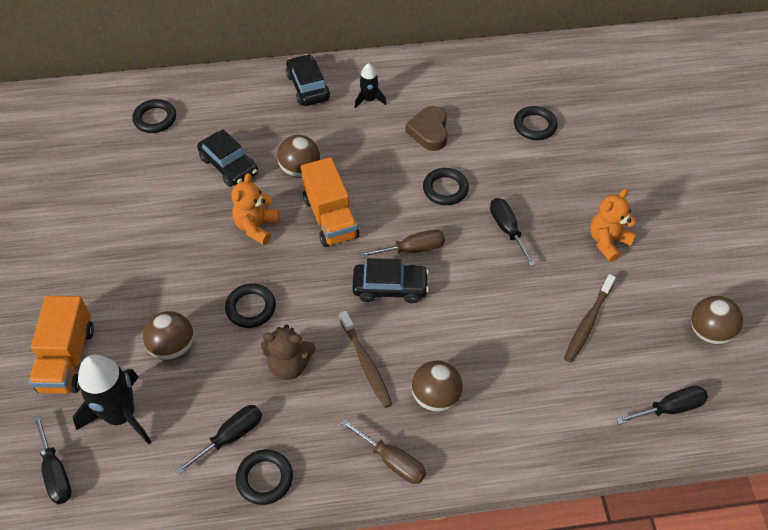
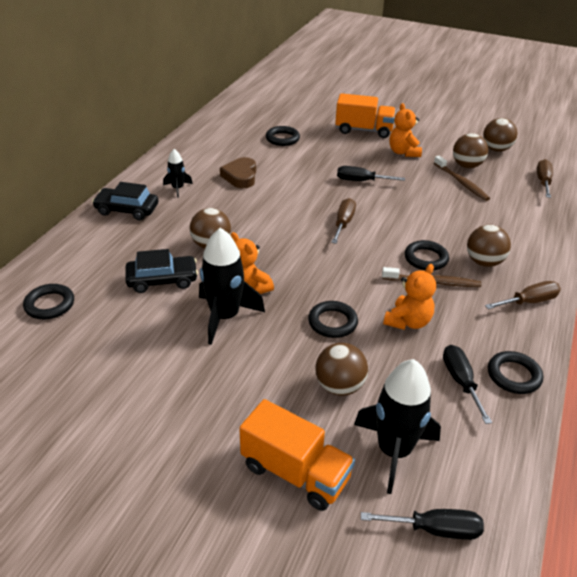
camera: 60 degrees left, 15 degrees down
(210, 230) = (224, 316): none -> black rocket
(289, 365) = (408, 322): brown teddy bear -> orange teddy bear
(330, 218) = (277, 248): orange truck -> orange truck (364, 130)
(390, 287) = (370, 245): black car -> none
(429, 131) = (240, 176): brown heart -> brown heart turned 60 degrees clockwise
(445, 189) = (301, 190): black ring -> black ring (426, 258)
(634, 315) = (466, 166): none -> brown ball
(670, 408) = (543, 181): black screwdriver -> brown screwdriver

